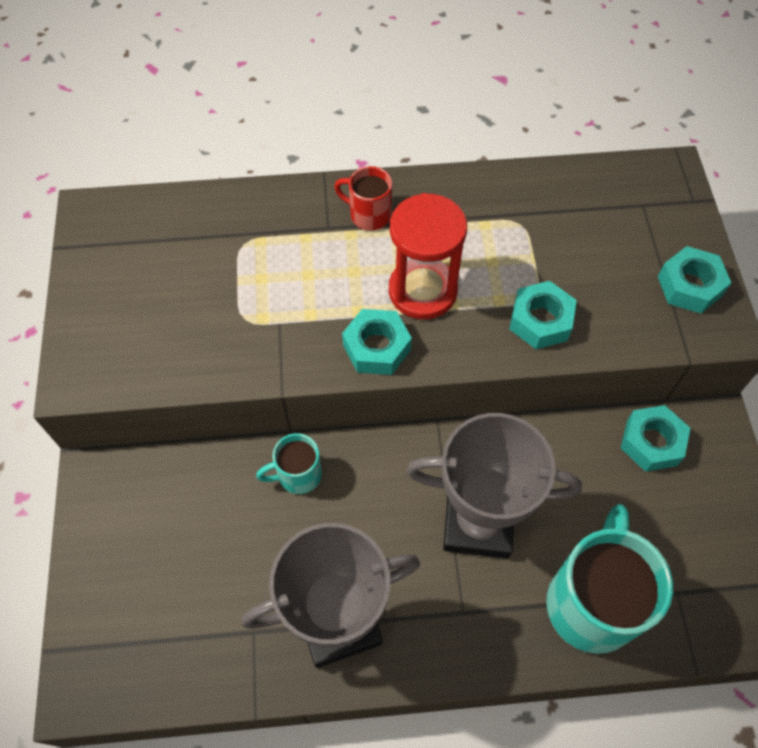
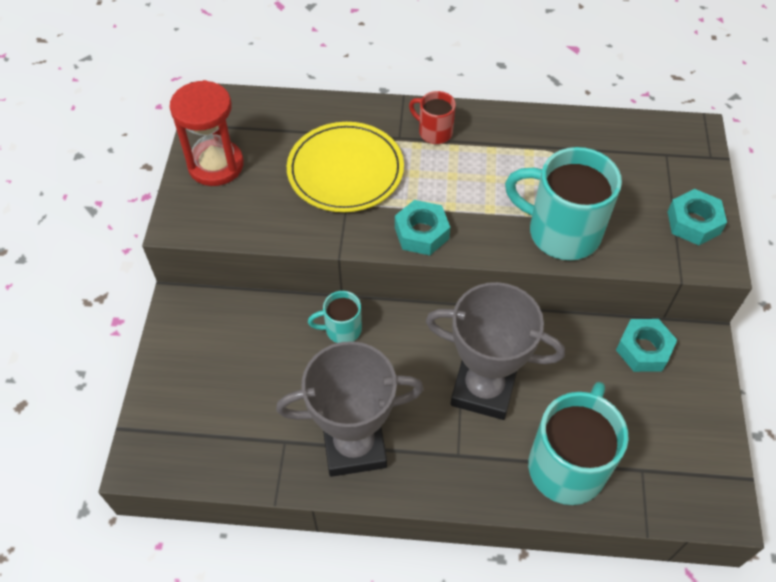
camera: 10 degrees right, 5 degrees down
(270, 280) = (345, 171): none -> yellow plate
(422, 291) = (467, 195): red hourglass -> red hourglass (216, 165)
(540, 321) = (561, 232): turquoise nut -> turquoise mug

